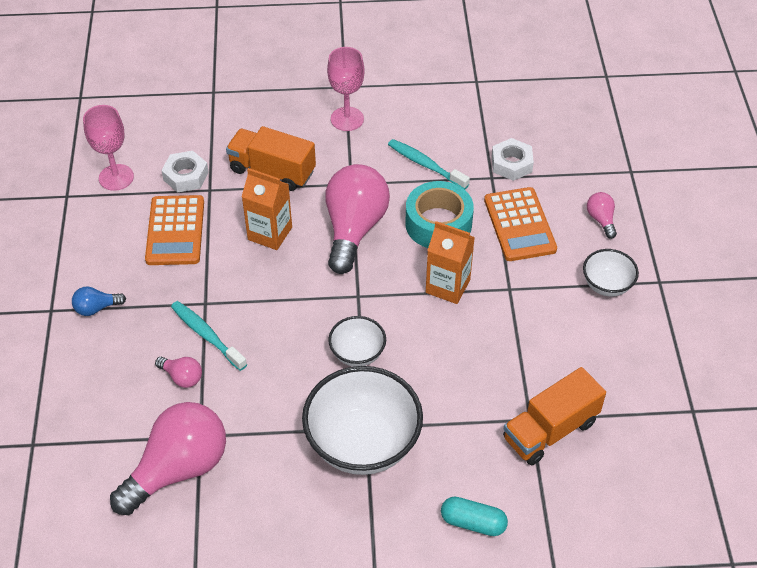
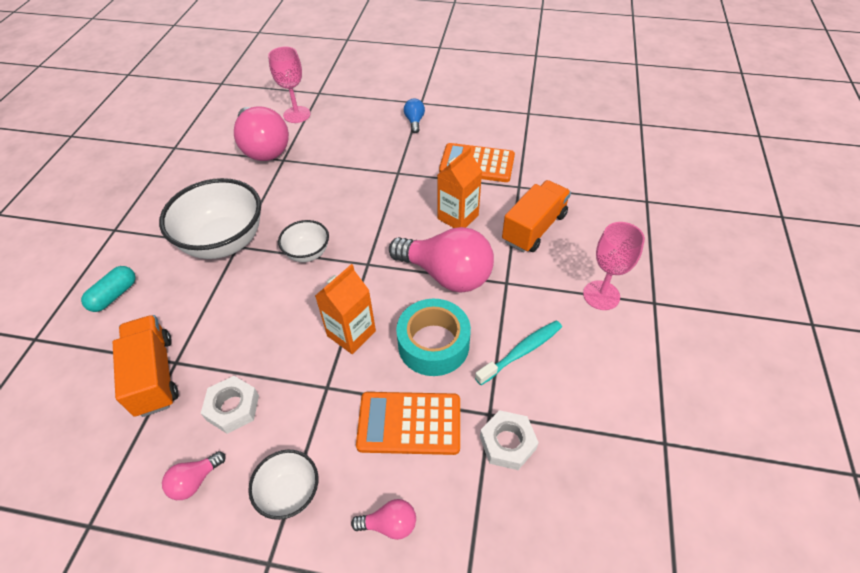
camera: 105 degrees right, 0 degrees up
(116, 177) = (543, 137): pink goblet -> pink goblet (297, 114)
(182, 377) = (335, 156): pink light bulb -> pink light bulb (195, 481)
(186, 176) = (537, 174): white nut -> white nut (233, 408)
(206, 335) = (367, 170): turquoise toothbrush -> none

